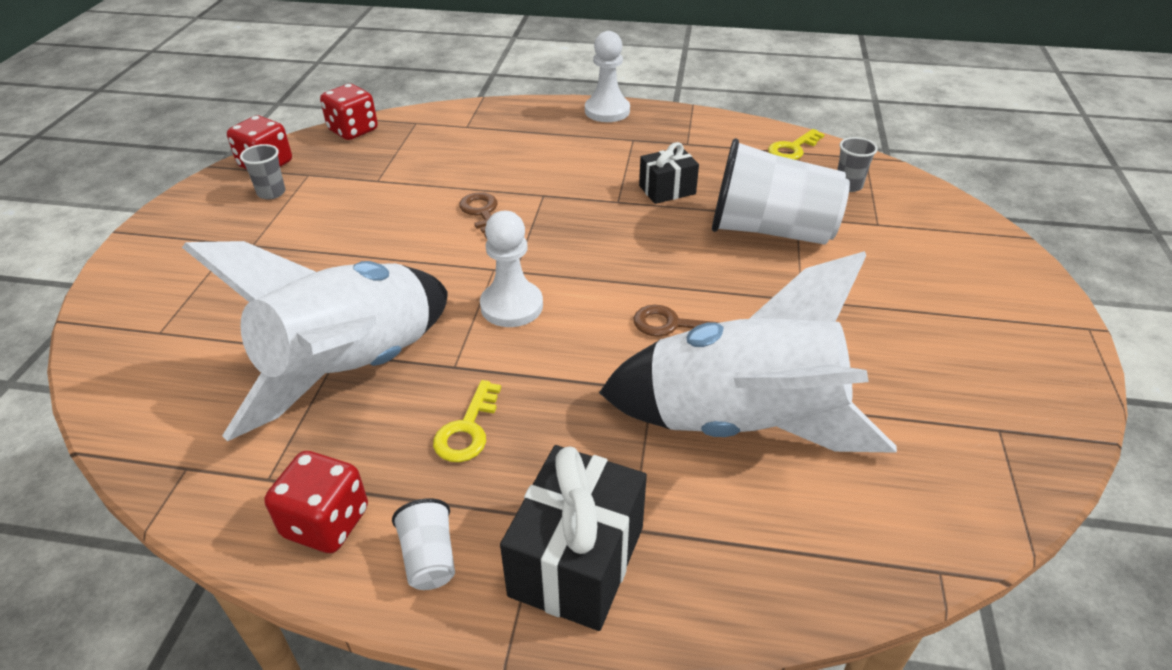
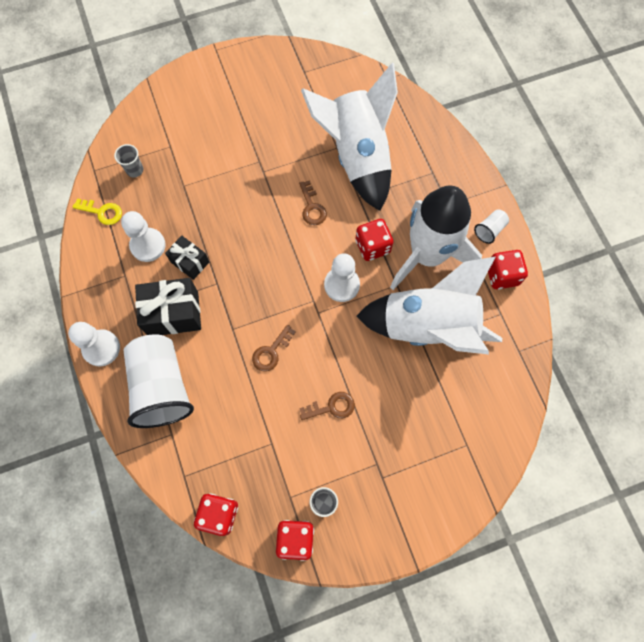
camera: 120 degrees left, 30 degrees up
(360, 235) = (332, 407): none -> brown key
(467, 430) = (427, 255): yellow key -> white rocket
(544, 366) = (372, 246): none -> red dice
(577, 561) = (457, 183): black gift -> black gift (173, 314)
(717, 167) = (148, 245): none -> white pawn
(770, 230) = (205, 193): white cup -> white cup (162, 387)

